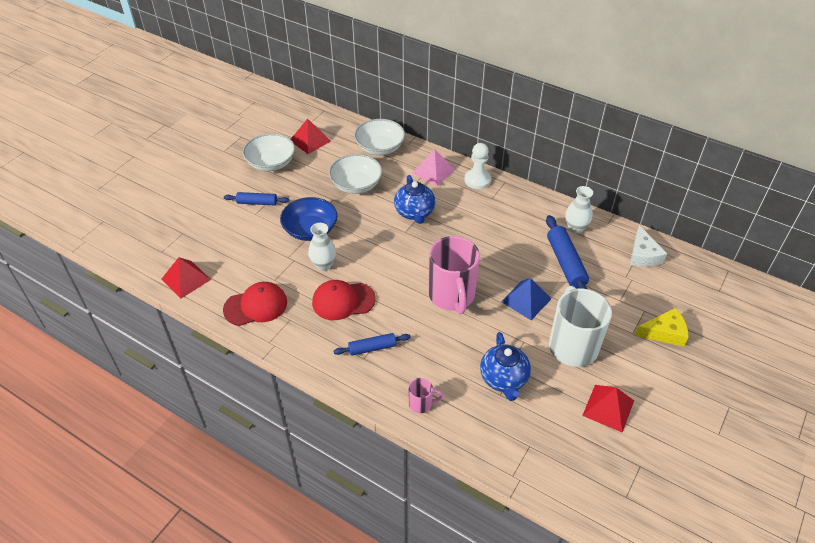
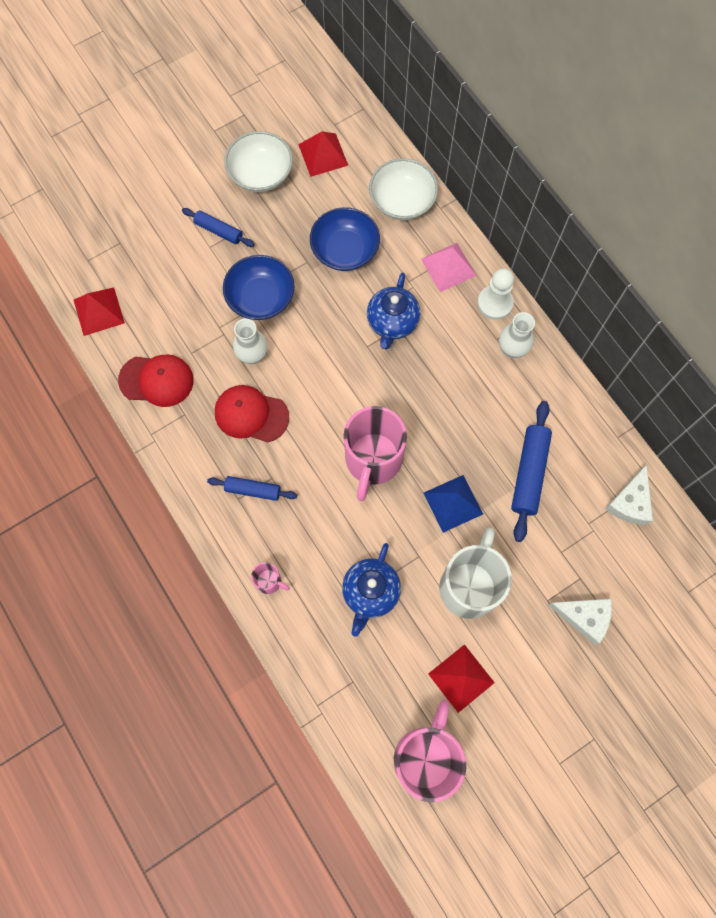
camera: 25 degrees right, 25 degrees up
(356, 184) = (345, 250): white bowl -> blue bowl
(575, 228) = (572, 428): white vase -> white vase (512, 349)
(620, 474) = (425, 756): none -> pink mug
(664, 332) = (584, 617): yellow cheese -> white cheese

